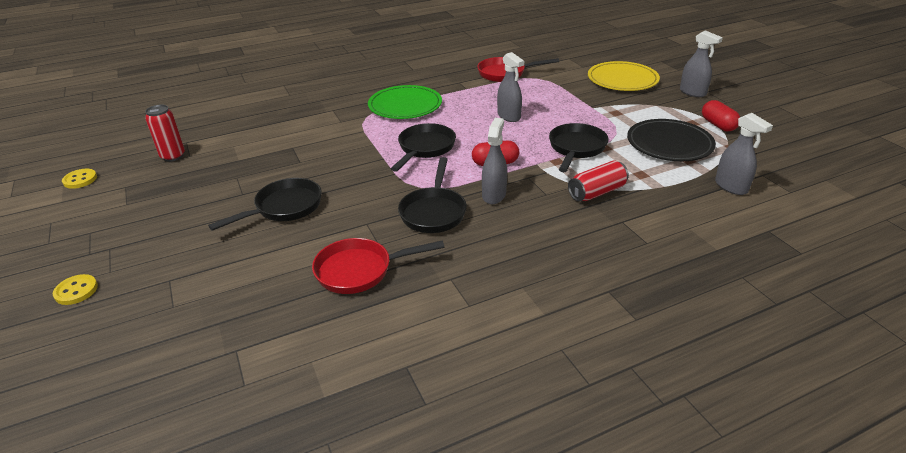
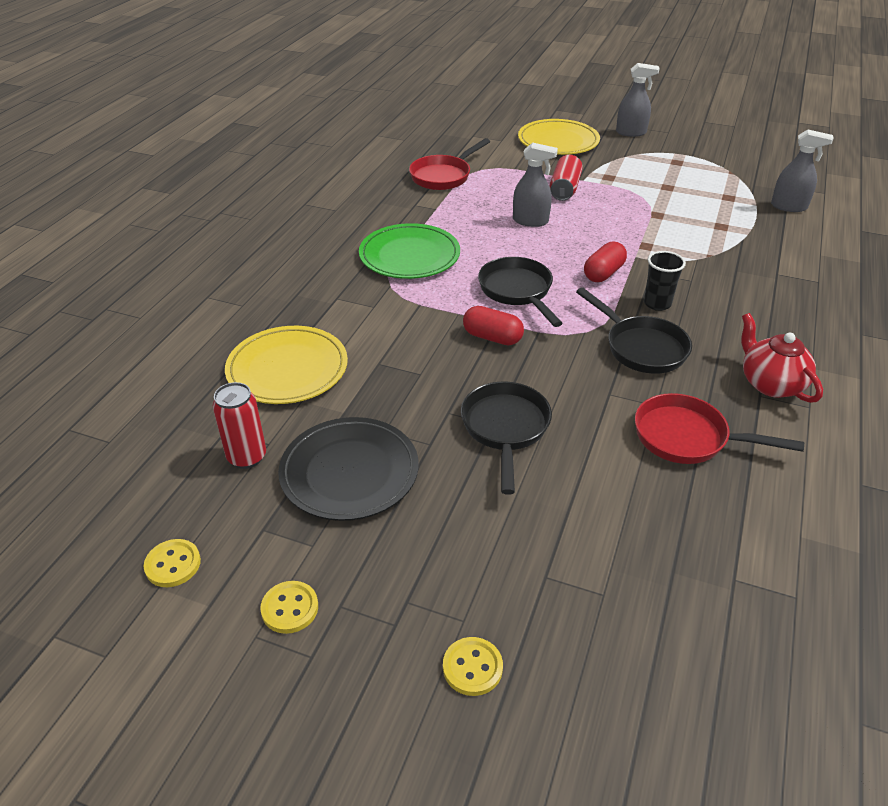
camera: 45 degrees left, 5 degrees up
(76, 221) = (290, 608): none -> yellow button
(253, 130) = (287, 369): none -> yellow plate
(360, 270) = (687, 438): red pan -> red pan turned 75 degrees clockwise
(471, 277) = (770, 384): none -> red teapot
(494, 195) = (657, 304): grey spray bottle -> black cup
(576, 148) = (639, 226): black pan -> none
(597, 192) = (721, 258): red can -> red can (564, 189)
(669, 144) = (694, 189): black plate -> black plate (349, 472)
(718, 125) = (696, 156): red capsule -> red capsule (492, 337)

